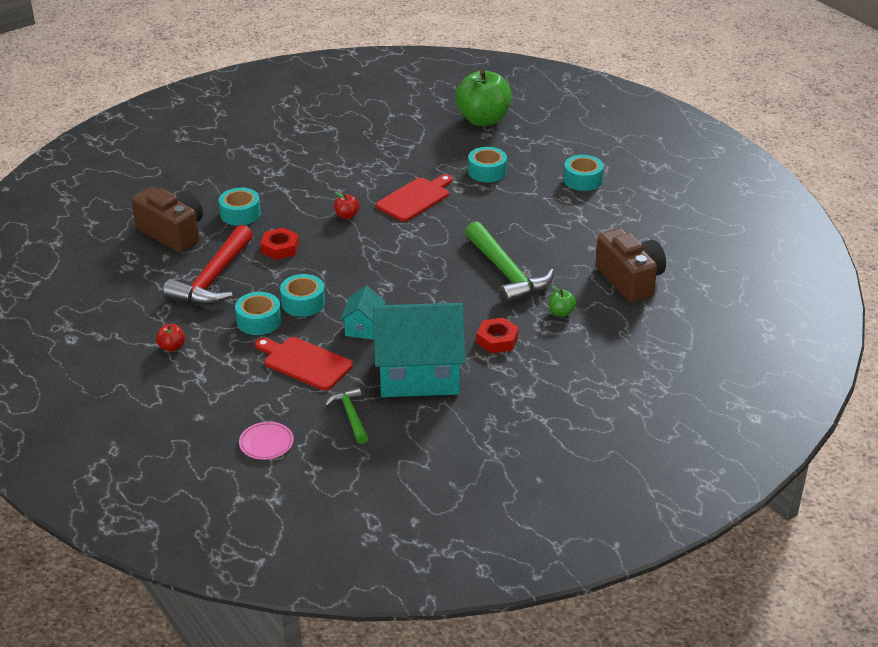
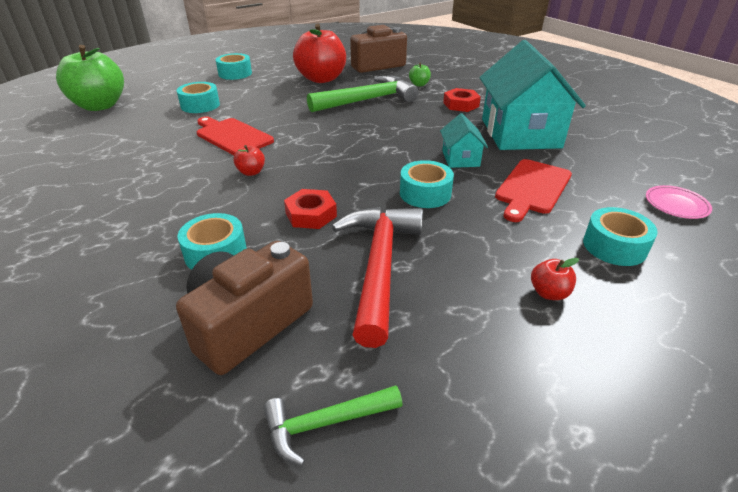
camera: 90 degrees left, 0 degrees up
(213, 279) = (379, 266): red hammer -> red hammer turned 105 degrees counterclockwise
(259, 321) = (467, 222): turquoise tape -> turquoise tape (614, 246)
(351, 416) = (598, 161): green hammer -> green hammer (325, 423)
(363, 327) = (460, 158): turquoise house -> turquoise house turned 75 degrees clockwise
(572, 240) = (321, 79): none -> red apple

